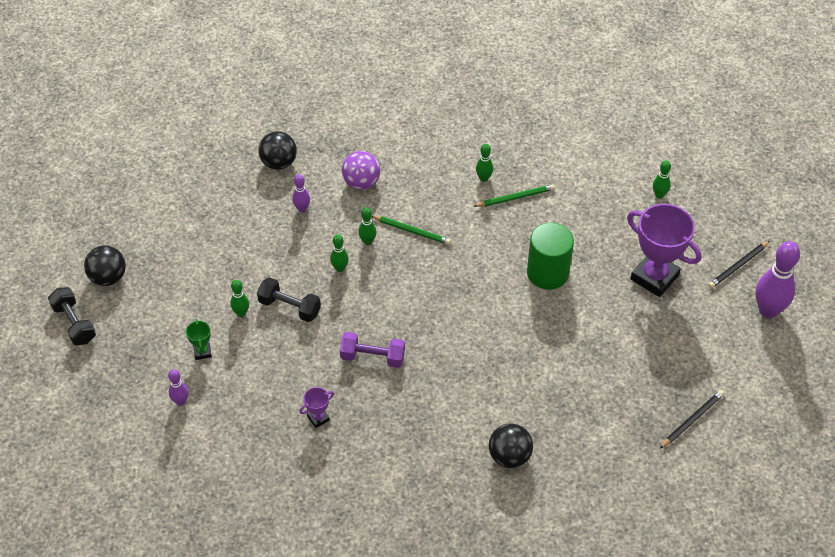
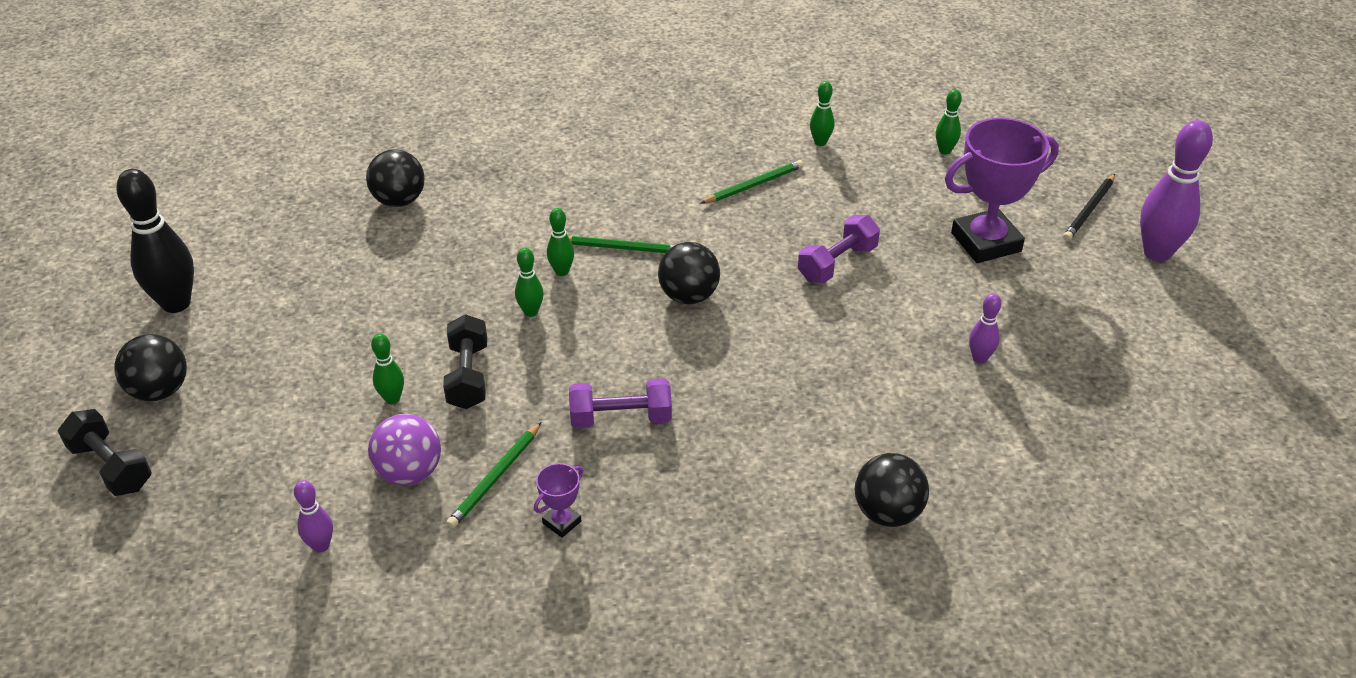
camera: 15 degrees left, 10 degrees down
(127, 215) = (176, 303): none -> black bowling pin
(202, 352) = (341, 465): green trophy -> none
(288, 381) = (495, 478): none -> green pencil
(289, 307) = (468, 376): black dumbbell -> black dumbbell turned 75 degrees clockwise
(302, 209) = (450, 249): purple bowling pin -> purple bowling pin (979, 358)
(361, 182) = (528, 204): purple ball -> purple ball (409, 472)
(442, 277) = (688, 296): none -> black ball
(483, 178) = (701, 171): green bowling pin -> green bowling pin (820, 142)
(547, 273) = (837, 263): green cylinder -> purple dumbbell
(654, 277) = (986, 242): purple trophy -> purple trophy turned 45 degrees counterclockwise
(692, 420) = (1130, 405): black pencil -> none

